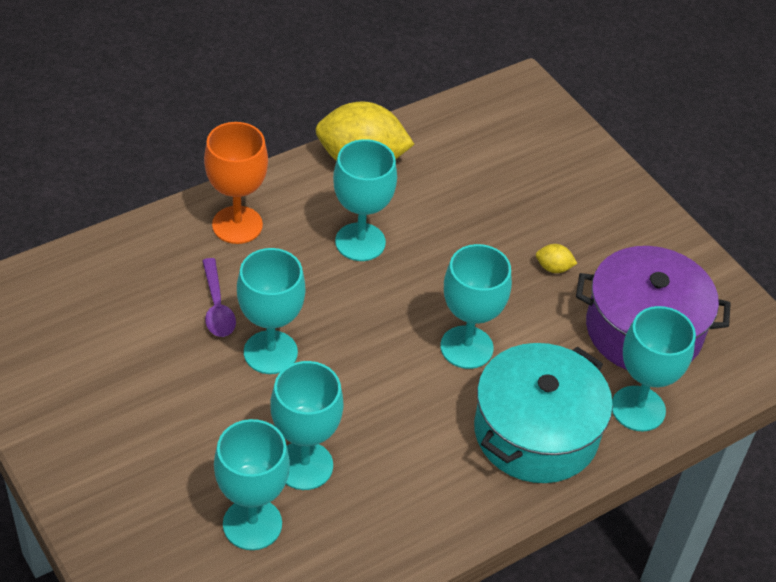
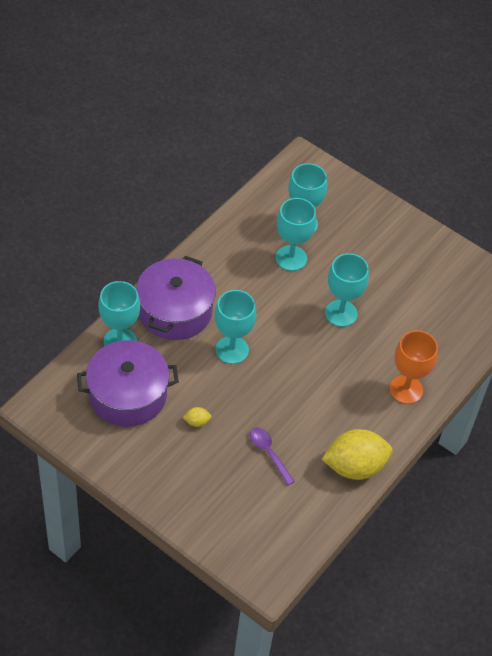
camera: 160 degrees right, 5 degrees up
(217, 307) = (386, 331): purple spoon -> purple spoon (269, 453)
(360, 242) = (325, 402): turquoise goblet -> none
(536, 432) = (175, 311): turquoise pot -> purple pot

